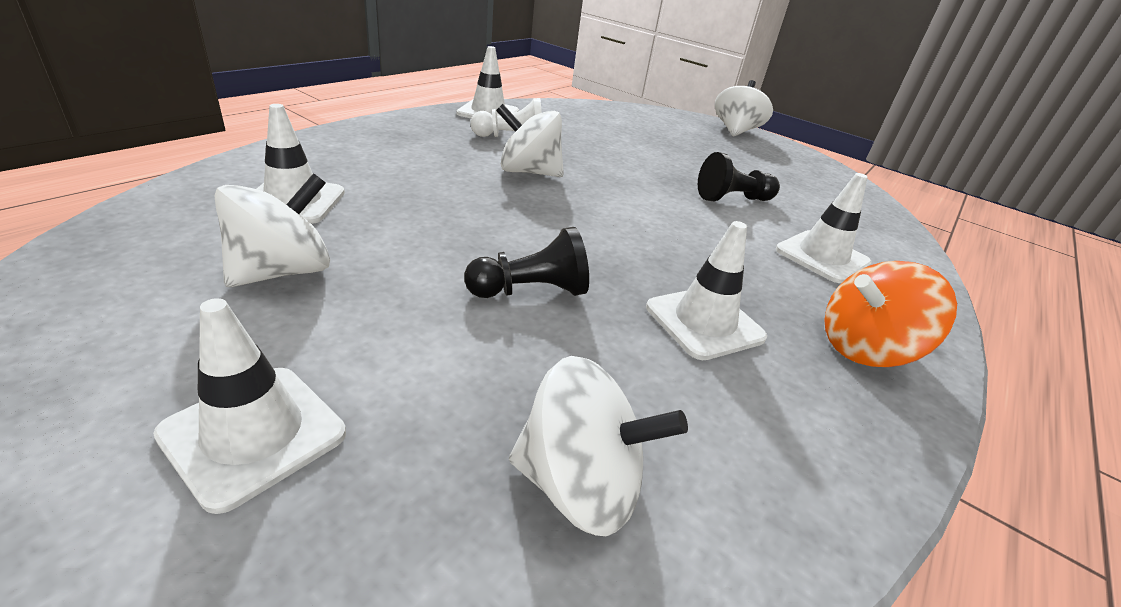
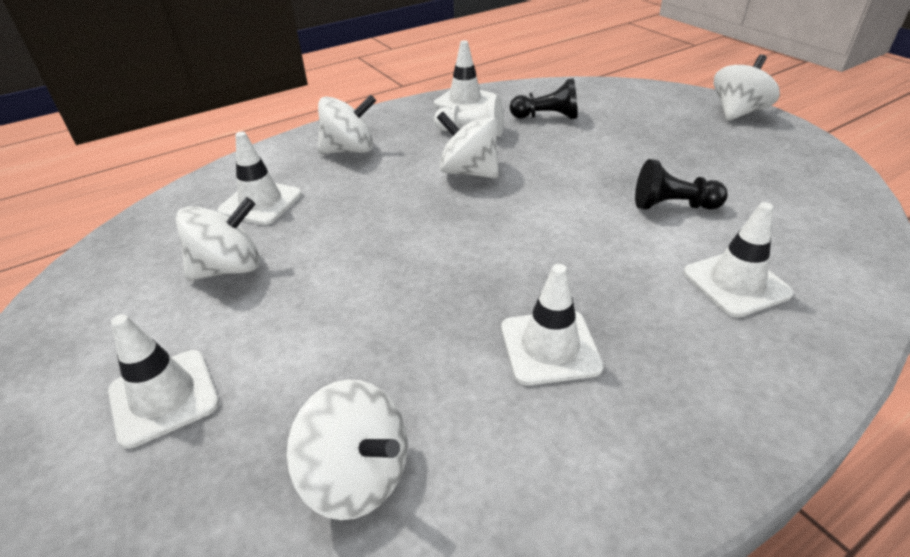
camera: 25 degrees right, 5 degrees up
(382, 151) = (349, 150): none -> white spinning top
(530, 291) = (406, 300): black pawn -> black pawn (547, 117)
(865, 348) = (709, 395): orange spinning top -> none

